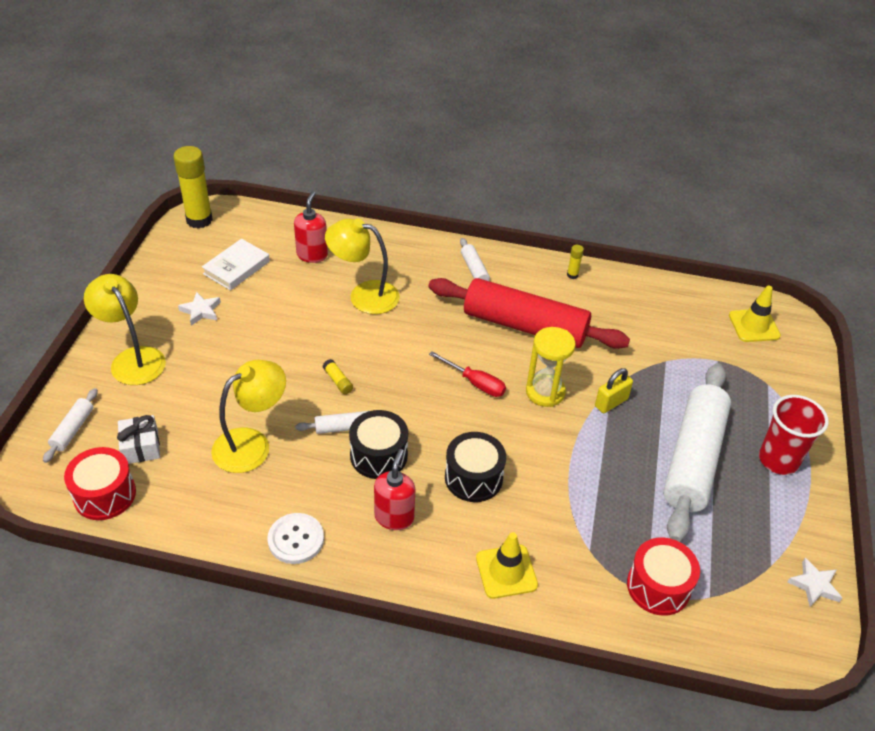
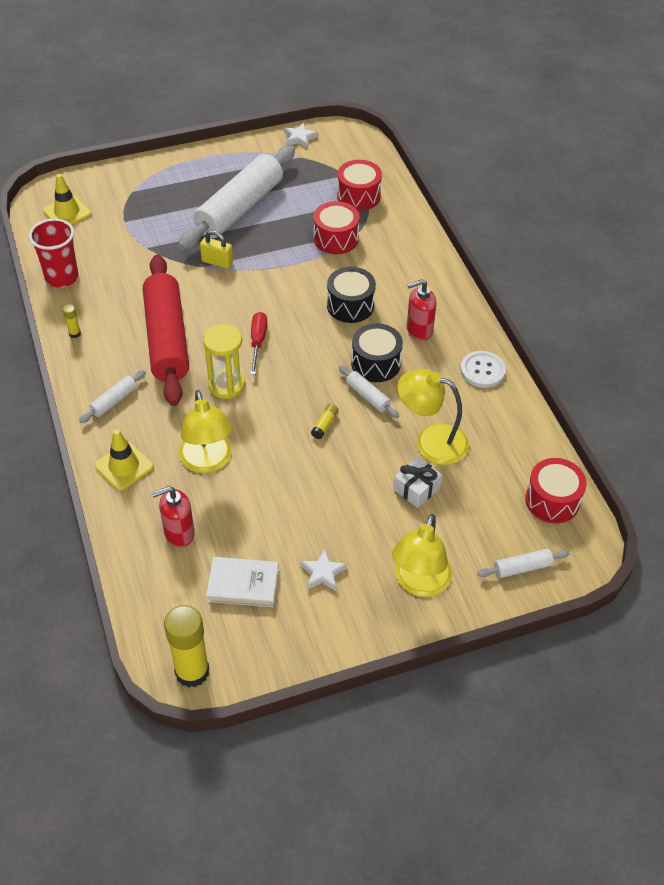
camera: 120 degrees left, 5 degrees up
(141, 447) = (495, 509): white gift -> white gift (416, 488)
(506, 571) = (409, 261): yellow traffic cone -> yellow traffic cone (124, 466)
(545, 392) = (235, 300): yellow hourglass -> yellow hourglass (226, 385)
(590, 521) = (336, 238): none -> red drum
(693, 459) = (239, 208): white rolling pin -> white rolling pin turned 45 degrees counterclockwise
(778, 460) = (207, 171): red cup -> red cup (62, 277)

